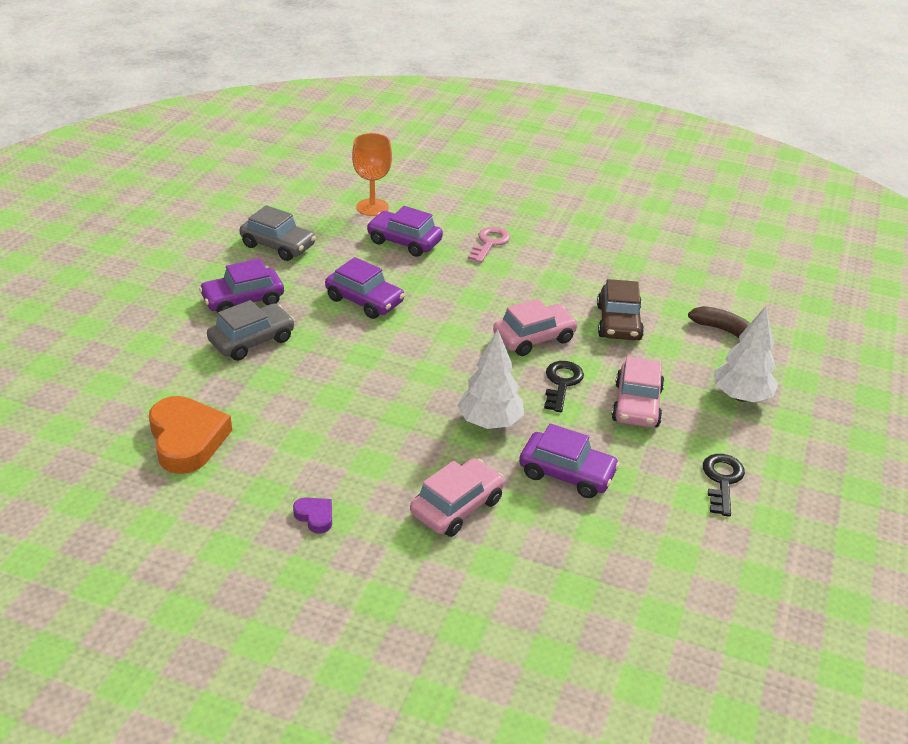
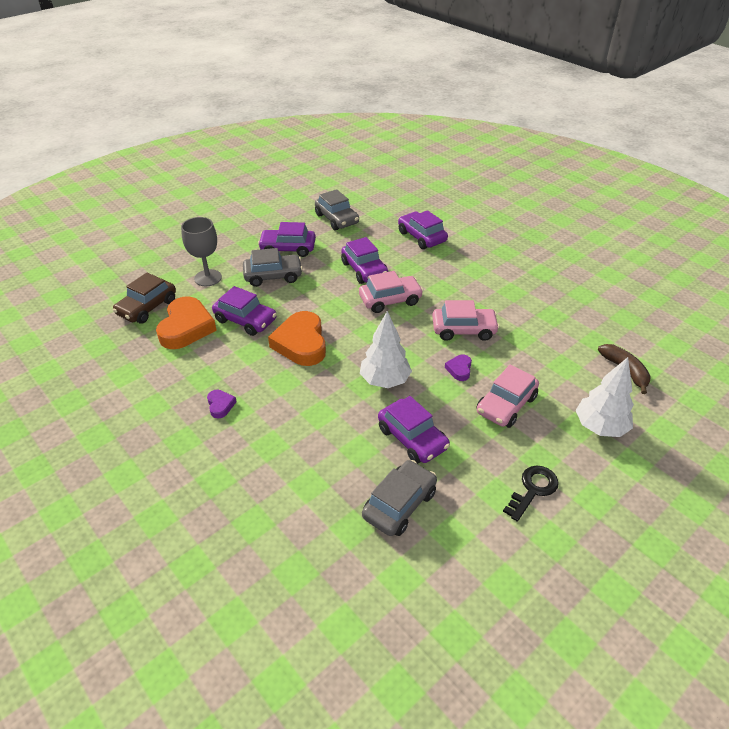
camera: 30 degrees right, 5 degrees up
(162, 368) = (208, 278): none -> grey goblet
(261, 406) = (245, 320): none -> purple car
(356, 411) = (301, 343): none -> orange heart
(372, 207) = (417, 208): orange goblet -> none
(457, 507) = (316, 433): pink car -> pink car (390, 300)
(489, 243) = (482, 253): pink key -> none
(561, 383) = (459, 369): black key -> purple heart
(605, 546) = (399, 504): none -> grey car
(618, 323) = (538, 337): brown car -> brown car (147, 307)

